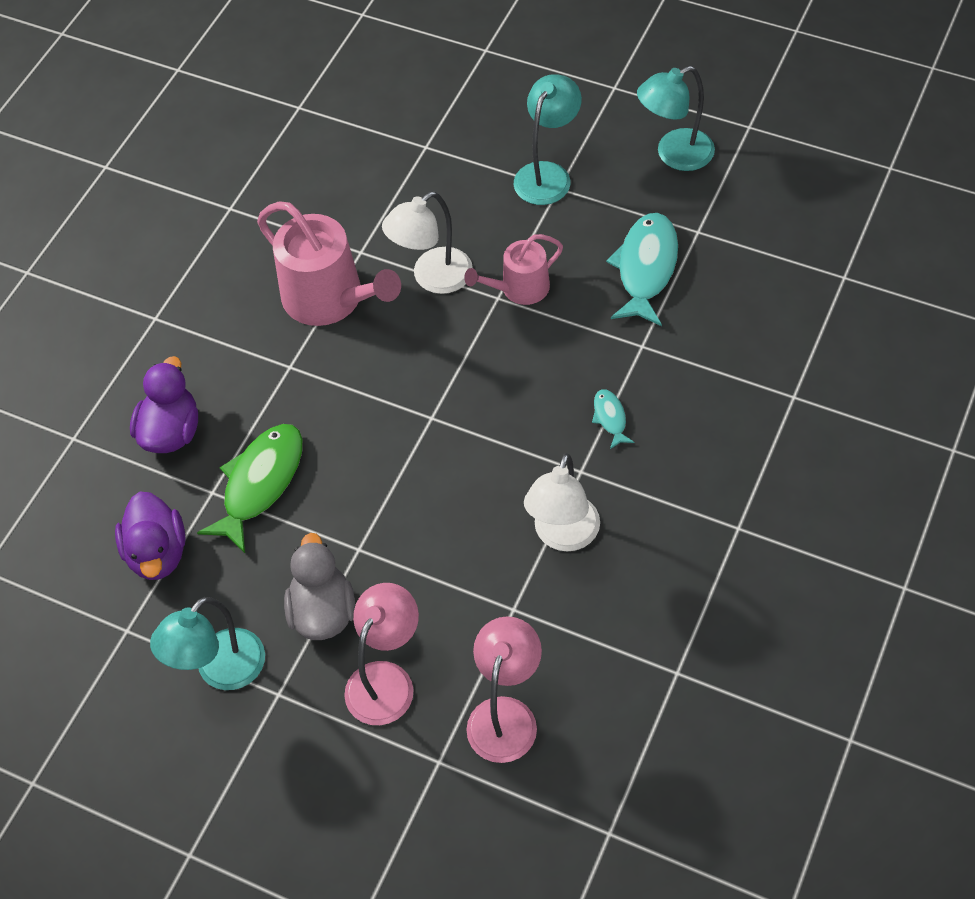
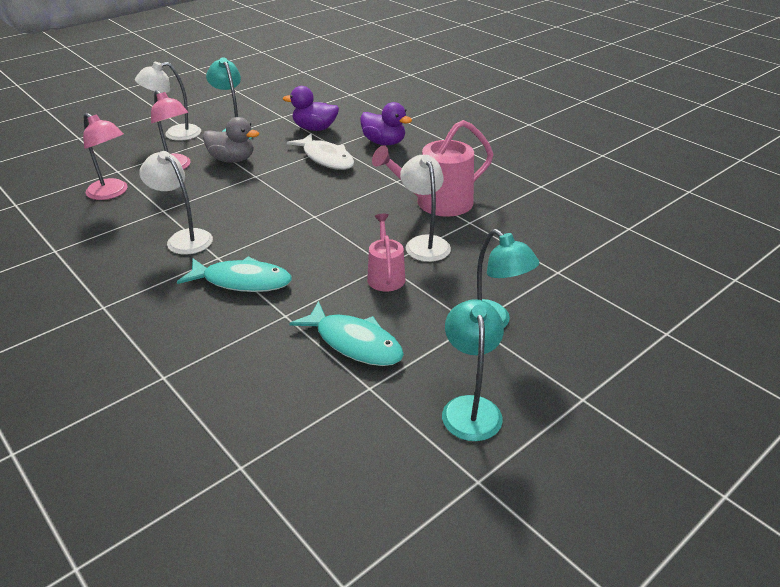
camera: 110 degrees right, 20 degrees down
(260, 483) = (326, 158): green fish -> white fish
(270, 765) = (175, 134): none -> white lamp
(610, 418) = (242, 281): turquoise fish -> turquoise fish, size x2.10

